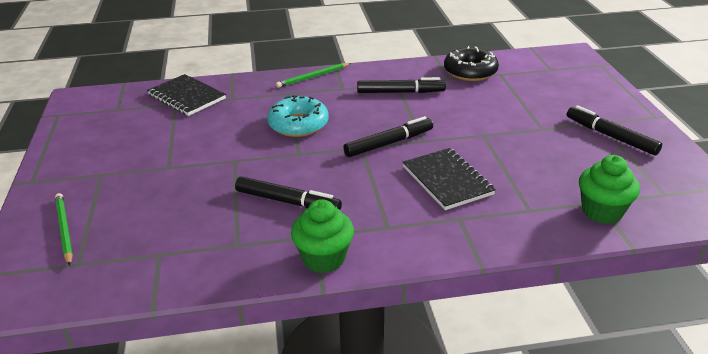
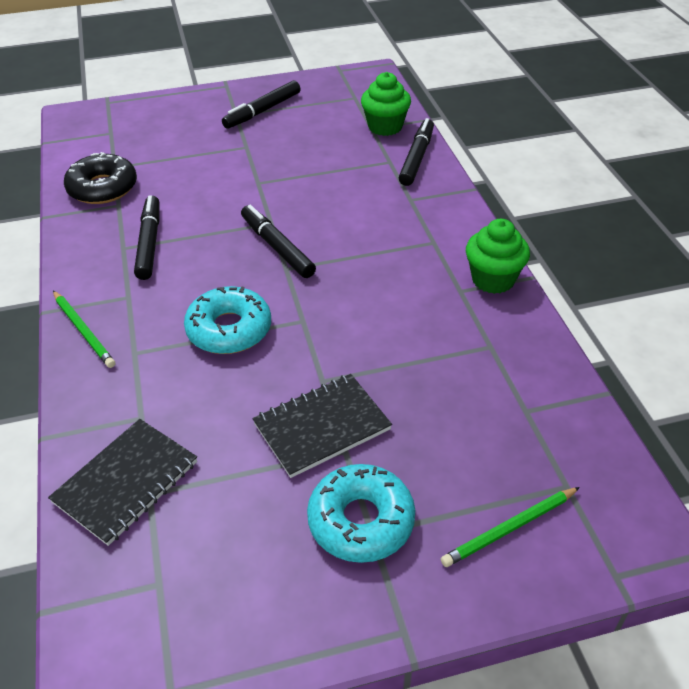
camera: 95 degrees left, 10 degrees up
(111, 170) = (361, 521): none -> turquoise donut
(287, 202) = (405, 317): black marker -> black marker (417, 158)
(447, 180) = (349, 206): black notebook -> black notebook (322, 426)

